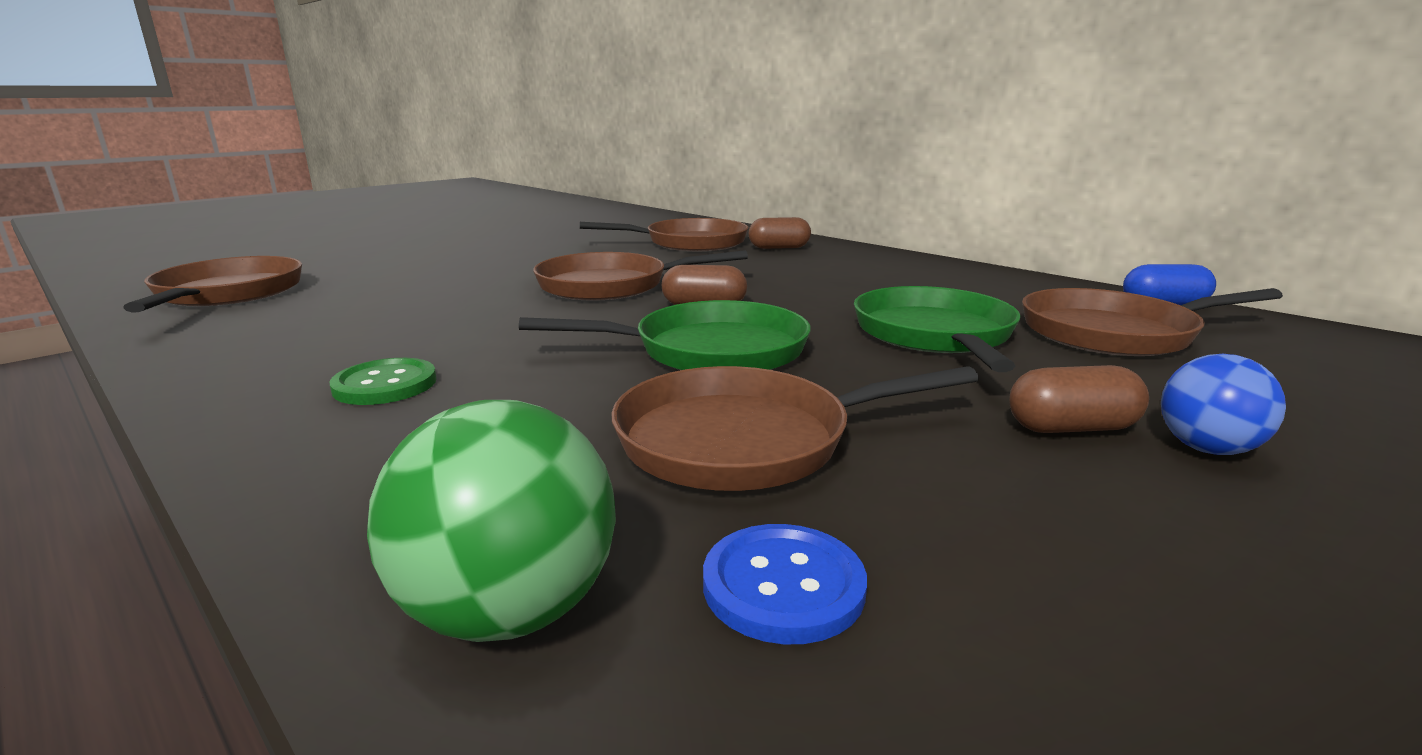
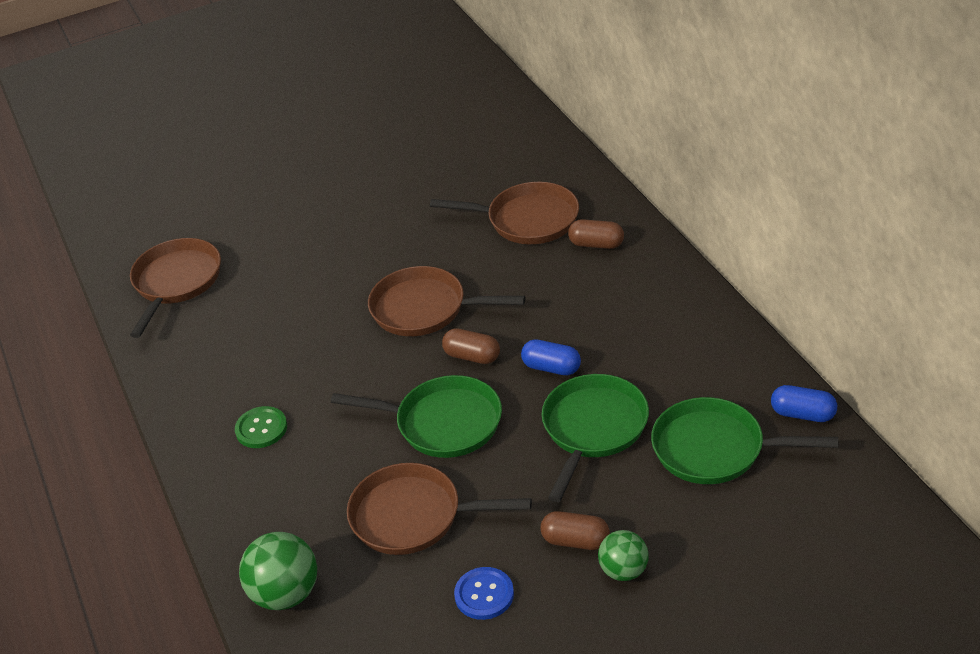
camera: 25 degrees right, 20 degrees up
(783, 585) = (378, 605): blue button -> blue button (484, 595)
(819, 304) = (551, 368): none -> blue capsule
(1115, 333) = (715, 449): brown pan -> green pan
(1207, 449) = (624, 571): blue ball -> green ball

